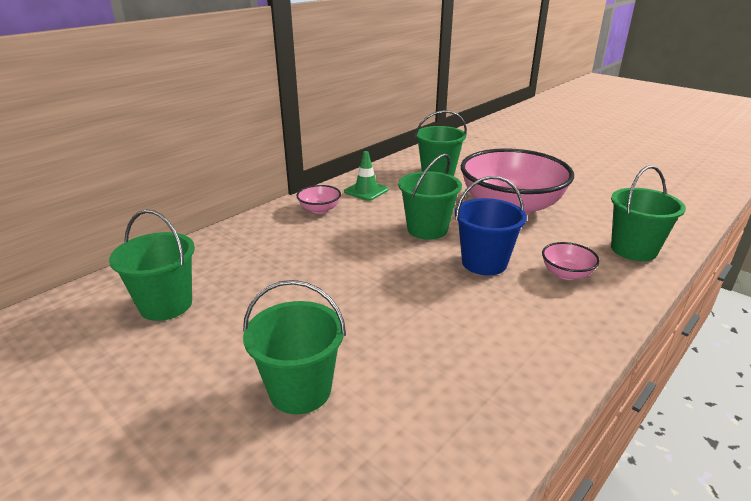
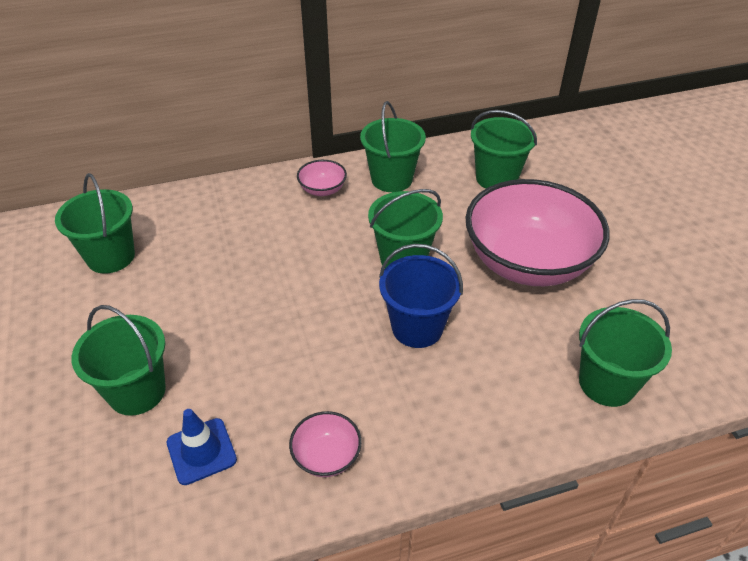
camera: 30 degrees right, 15 degrees up
(366, 191) = (391, 179): green traffic cone -> green bucket
(411, 407) = (201, 451): none -> blue traffic cone
(566, 274) = (489, 380): pink bowl -> pink bowl (326, 456)

